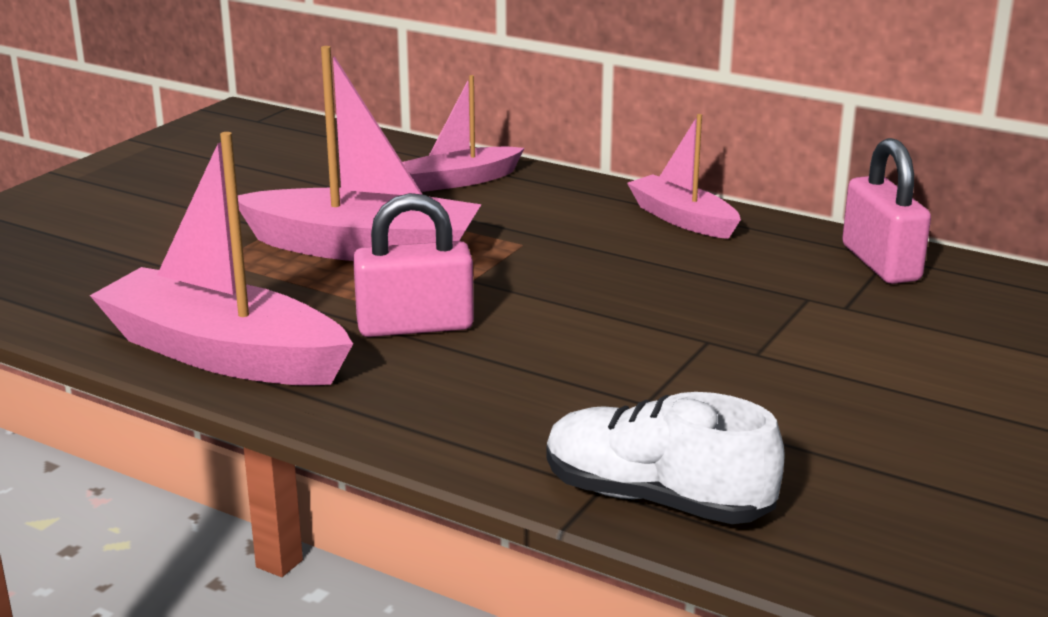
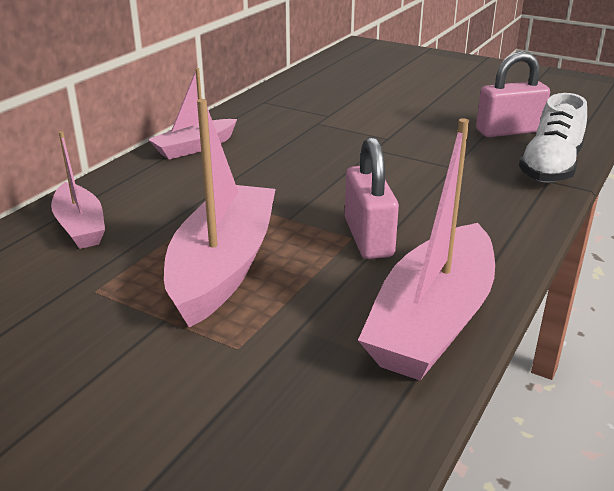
camera: 90 degrees left, 5 degrees up
(880, 263) = (272, 104): pink padlock -> pink padlock (509, 131)

